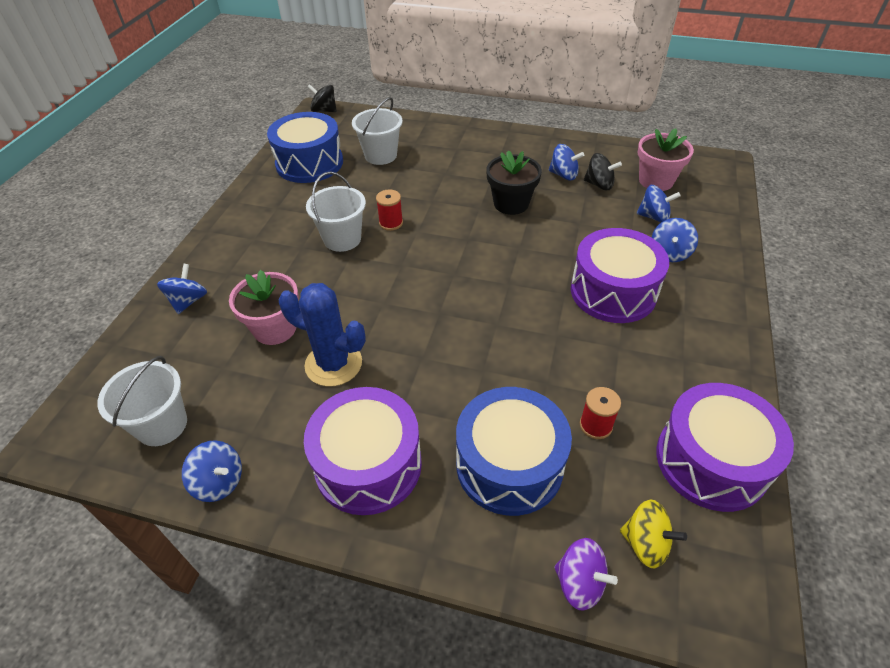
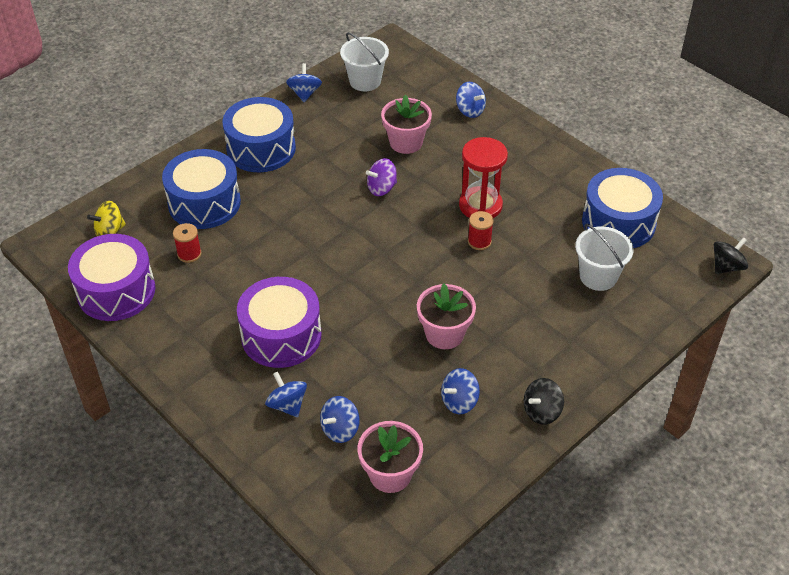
camera: 120 degrees right, 0 degrees up
(219, 482) = (304, 93): blue spinning top -> blue spinning top turned 120 degrees clockwise
(333, 364) = (349, 159): blue cactus -> none
(342, 239) = (480, 205): white bucket -> red hourglass
(368, 464) = (261, 148): purple drum -> blue drum
(511, 203) = (444, 334): black flower pot -> pink flower pot
(580, 583) = (120, 196): purple spinning top -> purple spinning top (381, 188)
(599, 184) = (421, 420): black spinning top -> black spinning top (541, 411)

